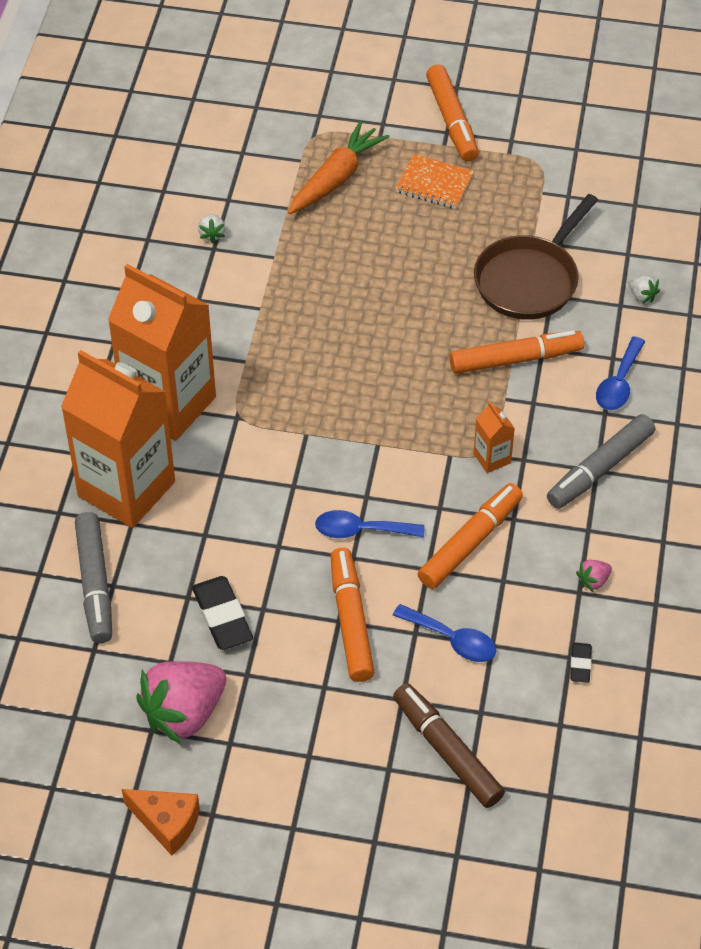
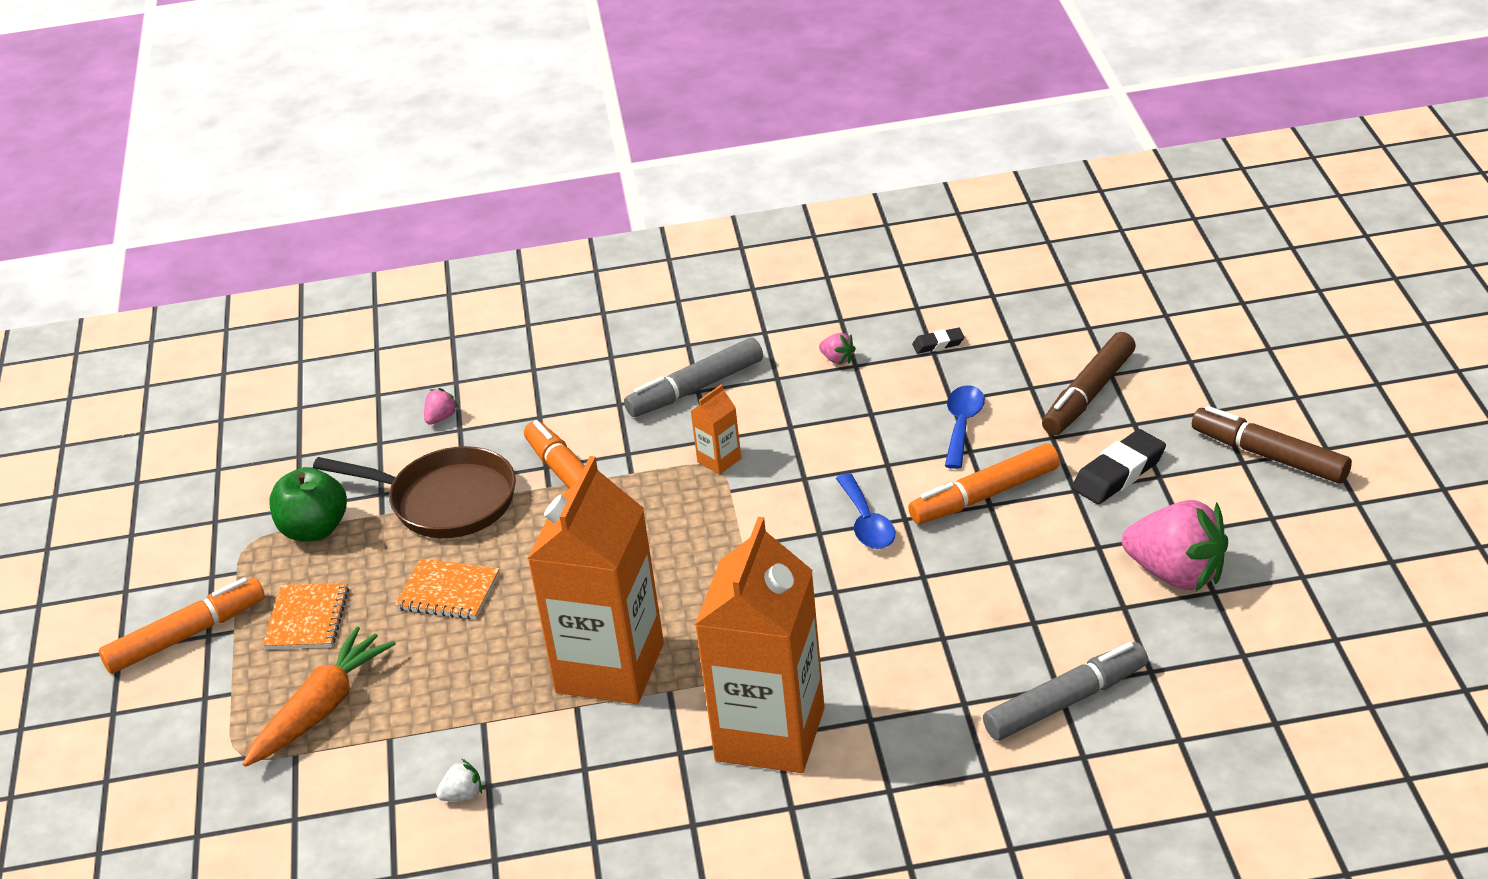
camera: 105 degrees left, 15 degrees down
(126, 489) = (918, 725): orange carton -> orange carton (610, 668)
(167, 823) = (1306, 543): orange cheese -> none
(222, 617) = (1041, 586): black eraser -> black eraser (1118, 473)
(289, 852) = (1269, 456): none -> brown marker
(336, 178) = (321, 709): orange carrot -> orange carrot turned 105 degrees clockwise
(421, 262) = (448, 592): none -> orange notebook
(470, 542) = (837, 445): orange marker -> none
(535, 201) = (314, 530): none -> green apple
(600, 469) = (695, 388): grey marker -> grey marker turned 120 degrees clockwise
(619, 383) = (574, 404): blue spoon -> none
(642, 296) = (441, 418): white strawberry -> pink strawberry

